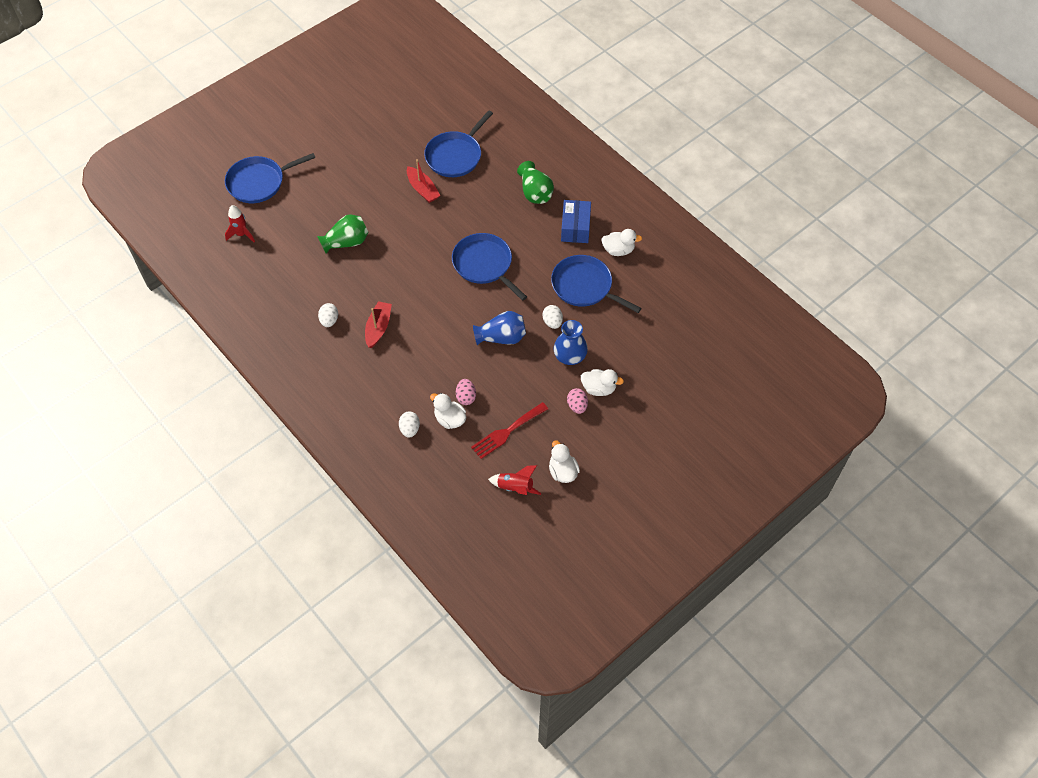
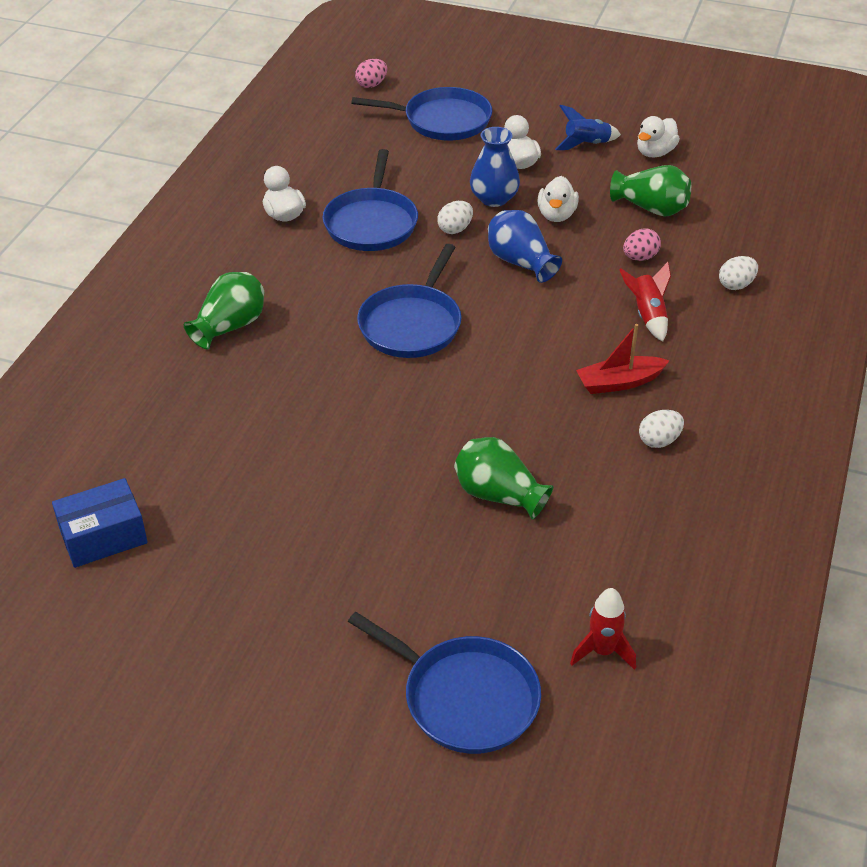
camera: 120 degrees left, 15 degrees down
(423, 189) = (313, 453): red boat -> none
(450, 419) = (685, 258): white duck -> white duck (556, 215)
(455, 156) = (207, 446): blue pan -> blue pan (442, 120)
(507, 432) = (651, 208): red fork -> green vase
(515, 488) = (713, 177): red rocket -> red rocket (647, 316)
(575, 228) = (272, 264): blue box -> blue box (103, 536)
(577, 406) = (559, 170): pink egg -> pink egg (371, 84)
(596, 437) = (586, 144): none -> blue rocket

